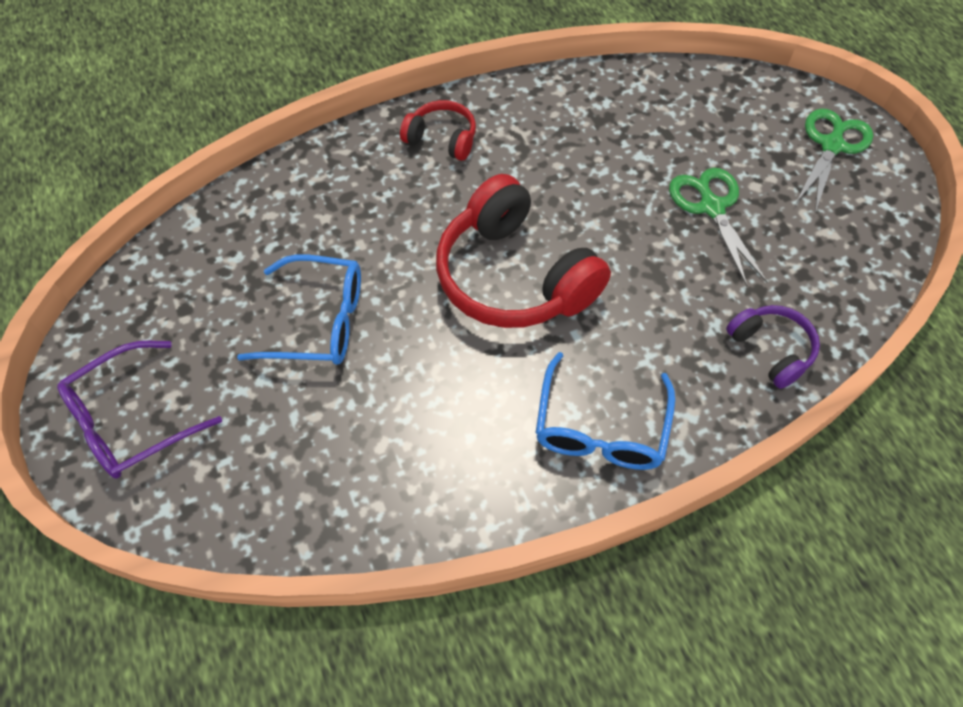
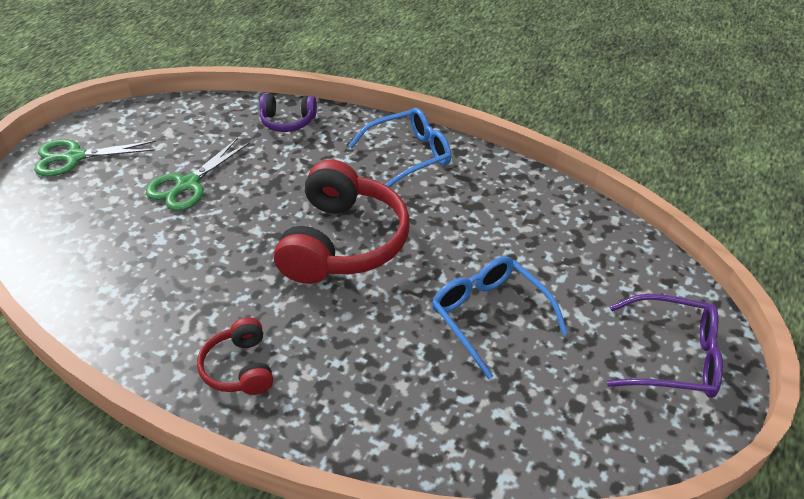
camera: 130 degrees left, 15 degrees down
(770, 350) = (288, 121): purple headphones -> purple headphones turned 105 degrees counterclockwise

